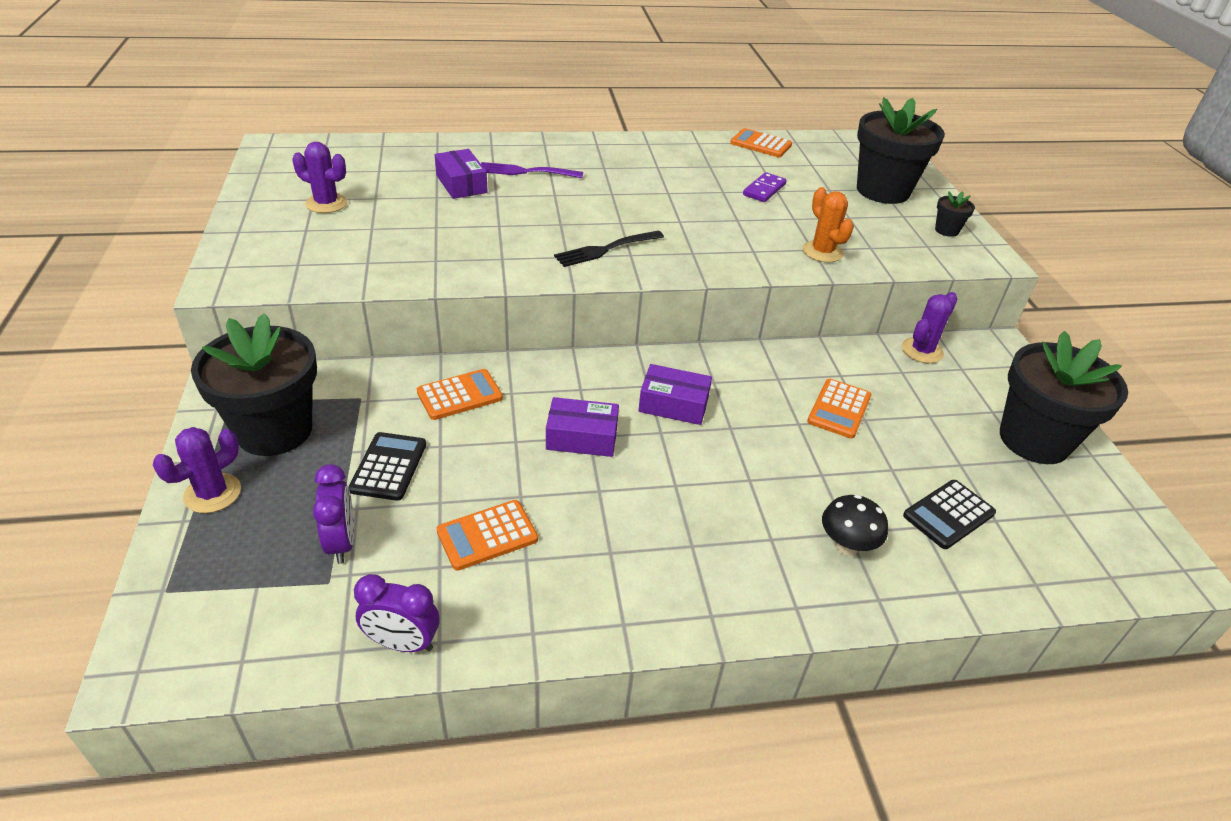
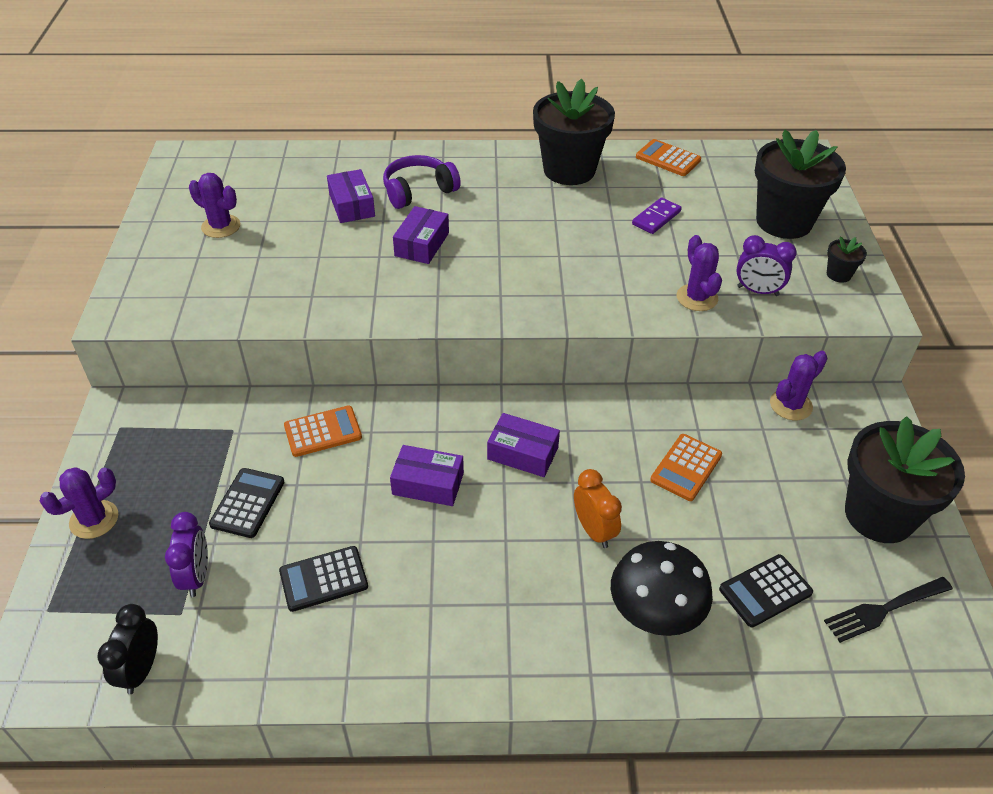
camera: 10 degrees right, 5 degrees up
(274, 430) = (153, 459): black flower pot -> black flower pot (569, 170)
(289, 645) = (141, 670): none -> black clock
(402, 643) = (234, 677): purple clock -> purple clock (757, 291)
(487, 535) = (323, 579): orange calculator -> black calculator
(527, 171) = (418, 191): purple fork -> purple headphones
(541, 214) = (422, 244): none -> purple box
(606, 249) = (478, 288): black fork -> black fork (885, 609)
(764, 470) = (594, 531): none -> orange clock
(822, 252) = (697, 298): orange cactus -> purple cactus
(846, 546) = (654, 617): black mushroom -> black mushroom, size x1.62

